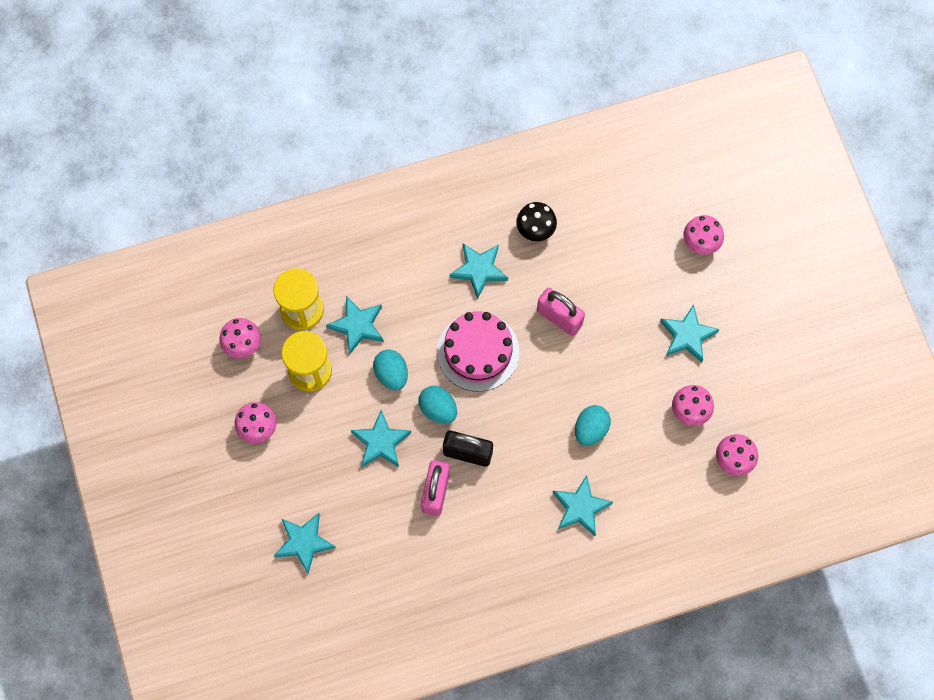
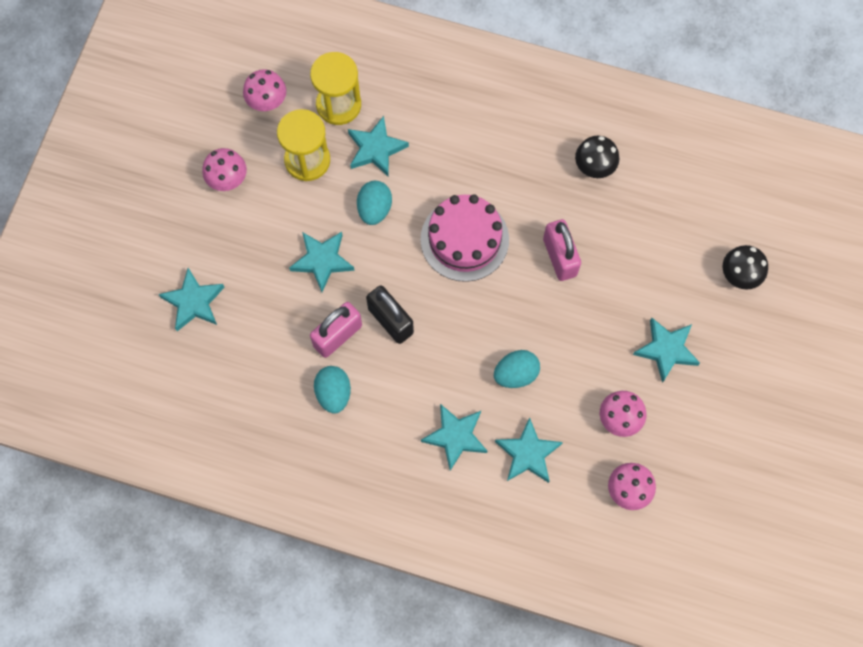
camera: 35 degrees right, 0 degrees up
(438, 409) = (393, 265): turquoise egg -> turquoise egg (333, 393)
(479, 270) = (517, 170): turquoise star -> turquoise star (528, 453)
(700, 243) = (739, 275): pink mushroom -> black mushroom

